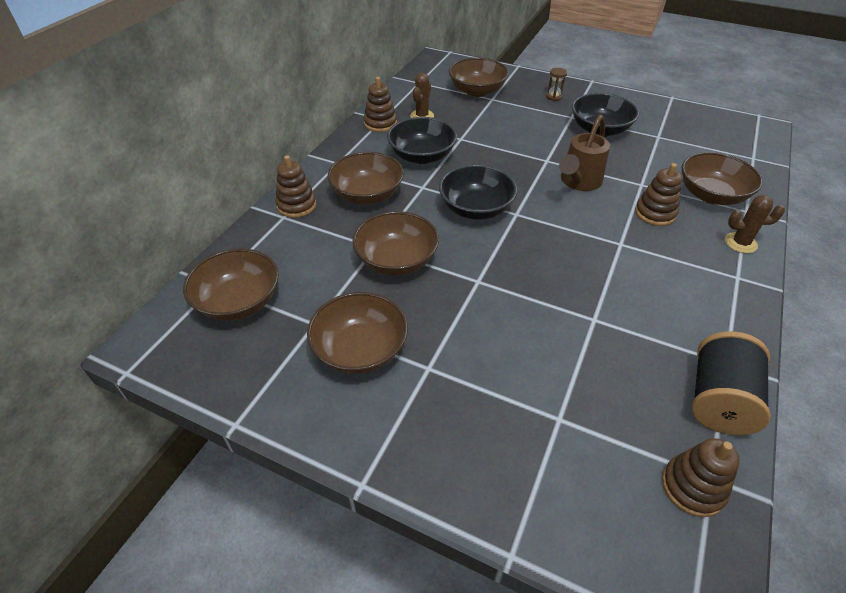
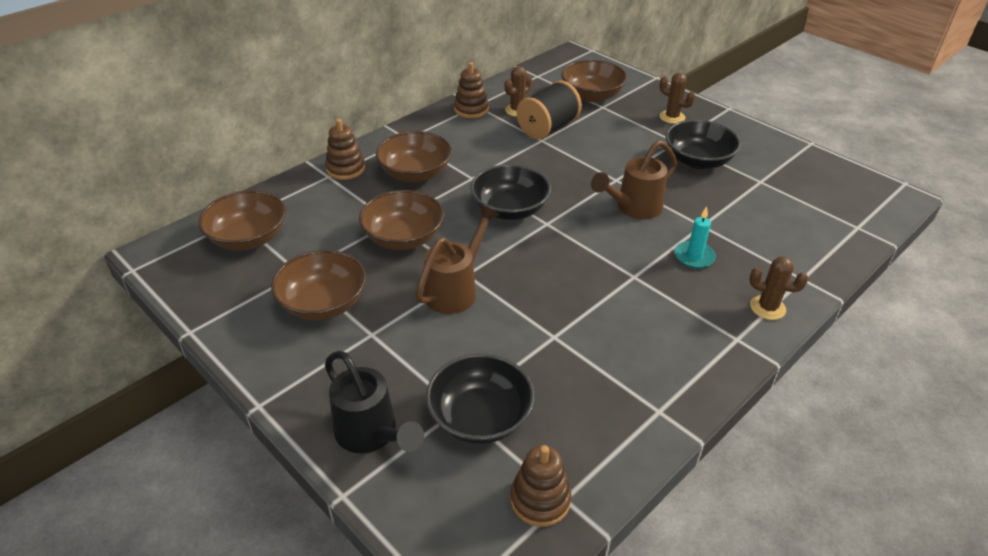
camera: 20 degrees right, 5 degrees down
(422, 156) = (491, 149): black bowl -> black bowl (480, 417)
(478, 298) = (456, 289): none -> brown watering can
(498, 477) = (372, 435): none -> black watering can
(554, 97) = (672, 117): brown hourglass -> brown cactus
(655, 213) = (694, 257): brown stacking toy -> turquoise candle
(711, 195) = (773, 253): brown bowl -> none
(718, 400) = (623, 439): black spool -> black spool (548, 128)

